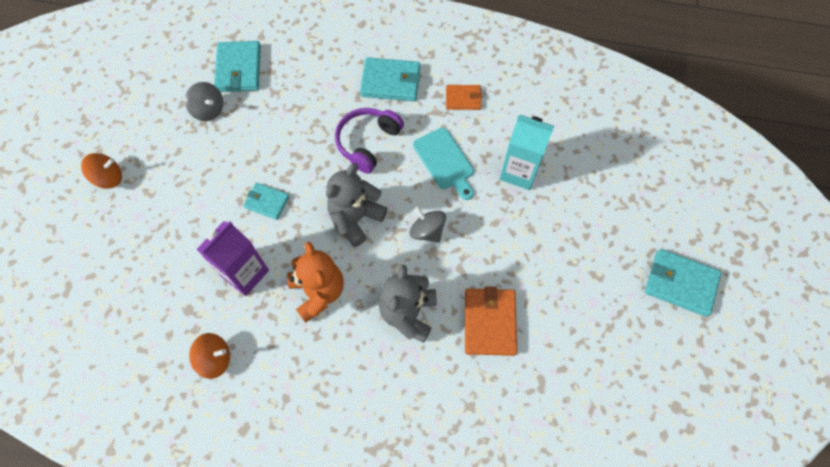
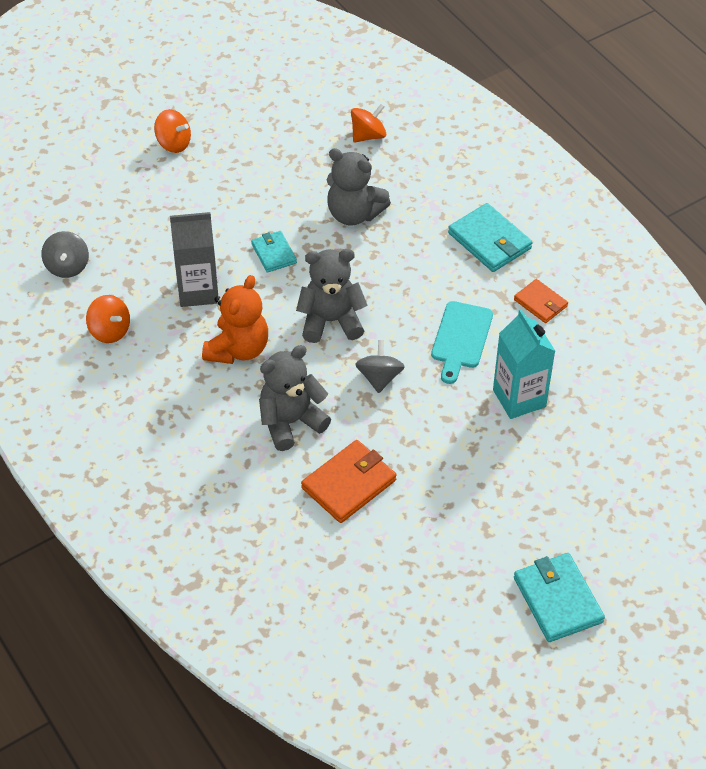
camera: 45 degrees right, 15 degrees down
(208, 110) = (307, 149): grey spinning top -> grey spinning top (67, 266)
(238, 69) = (368, 135): turquoise wallet -> orange spinning top
(245, 273) = (198, 291): purple carton -> grey carton
(288, 131) = (354, 214): none -> grey teddy bear
(368, 142) = (410, 273): purple headphones -> none

